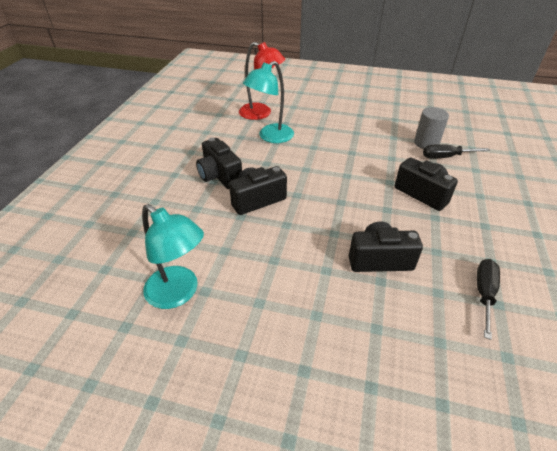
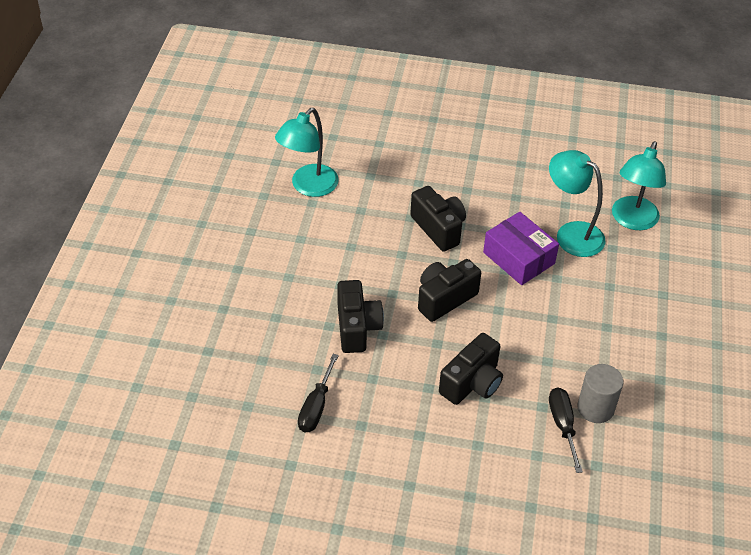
camera: 85 degrees right, 5 degrees up
(219, 176) = (476, 194): black camera -> black camera (444, 298)
(261, 113) = (632, 221): red lamp -> turquoise lamp
(293, 161) = (519, 258): none -> purple box
(484, 294) = (316, 406): black screwdriver -> black screwdriver turned 90 degrees clockwise

